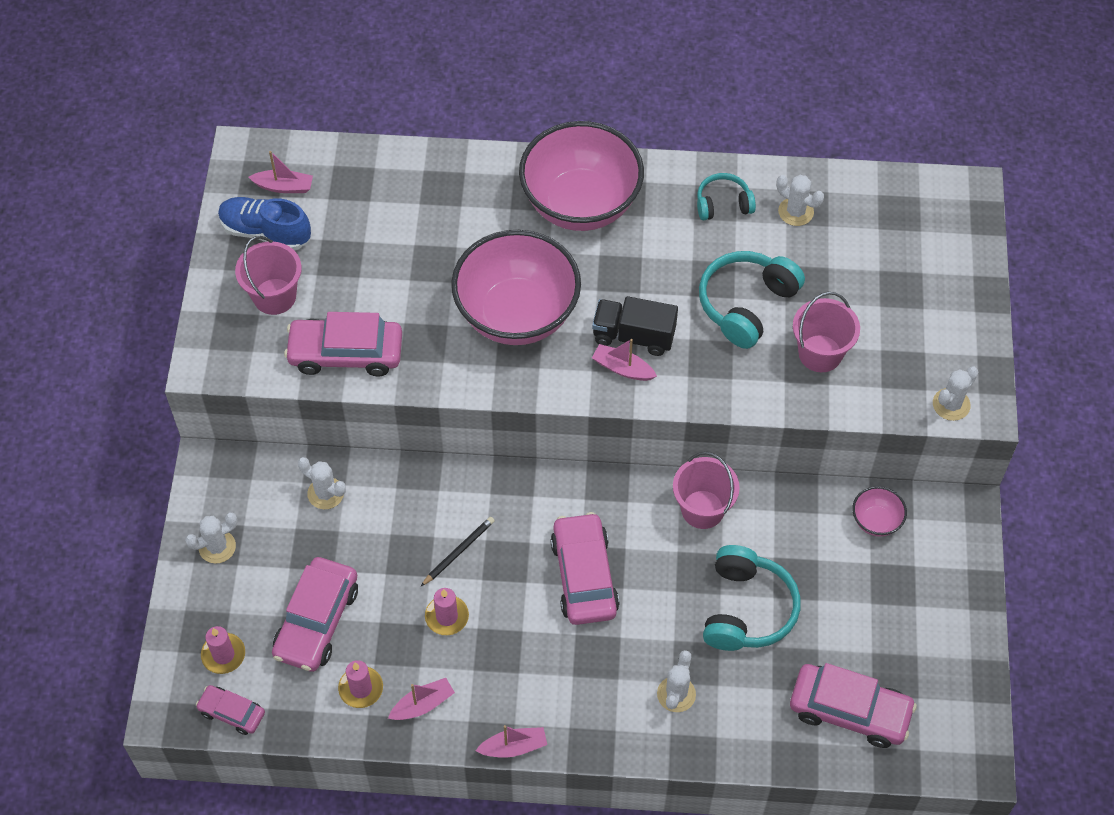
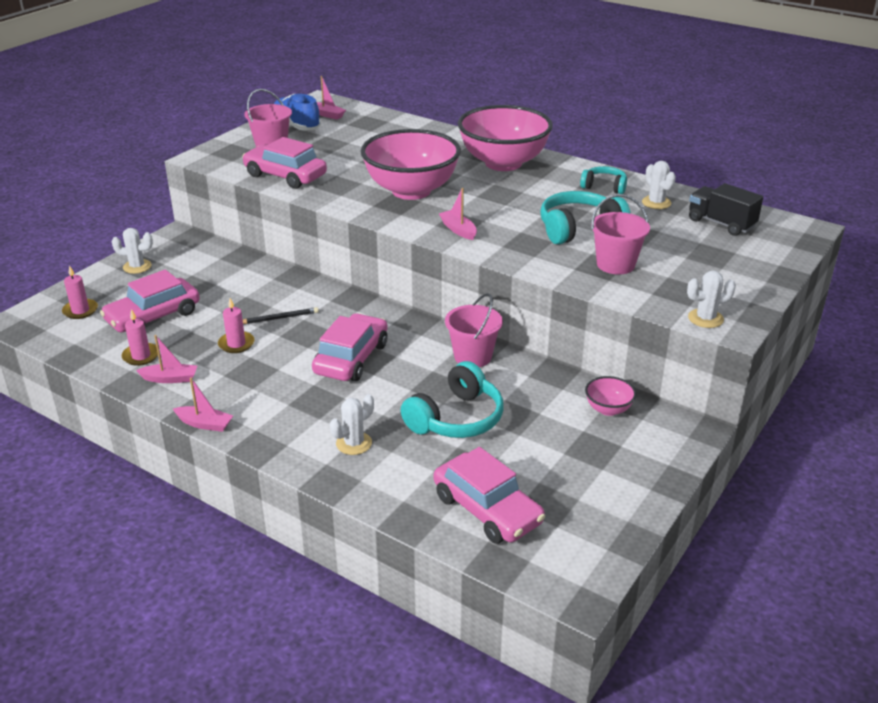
camera: 30 degrees right, 25 degrees down
(232, 713) = (51, 337): pink car -> none
(325, 493) = (227, 267): white cactus -> none
(633, 336) = (481, 219): black truck -> black truck (721, 223)

